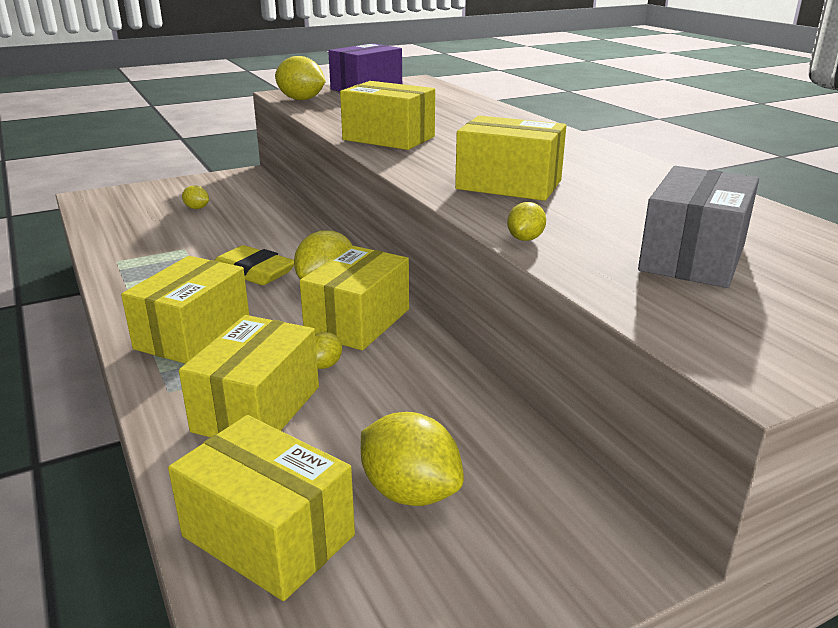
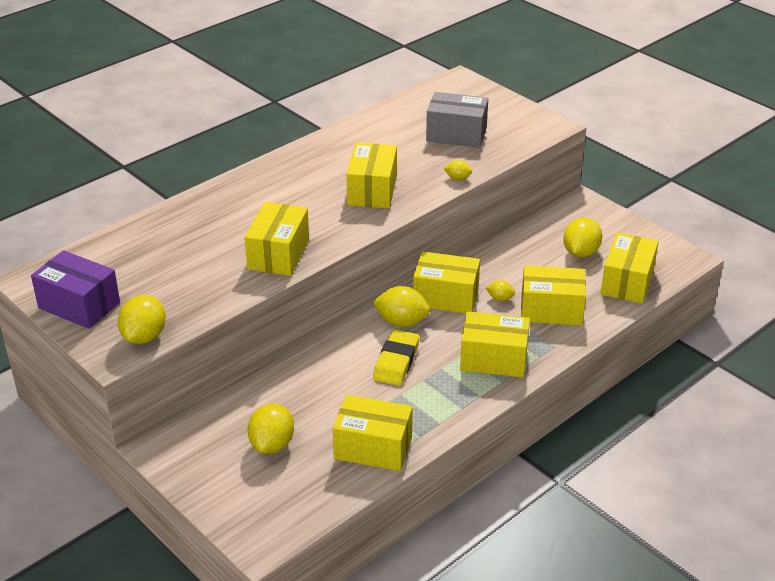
camera: 105 degrees left, 10 degrees up
(134, 246) = (373, 448): none -> yellow box
(197, 208) = (272, 444): yellow lemon -> yellow lemon, size x1.92

